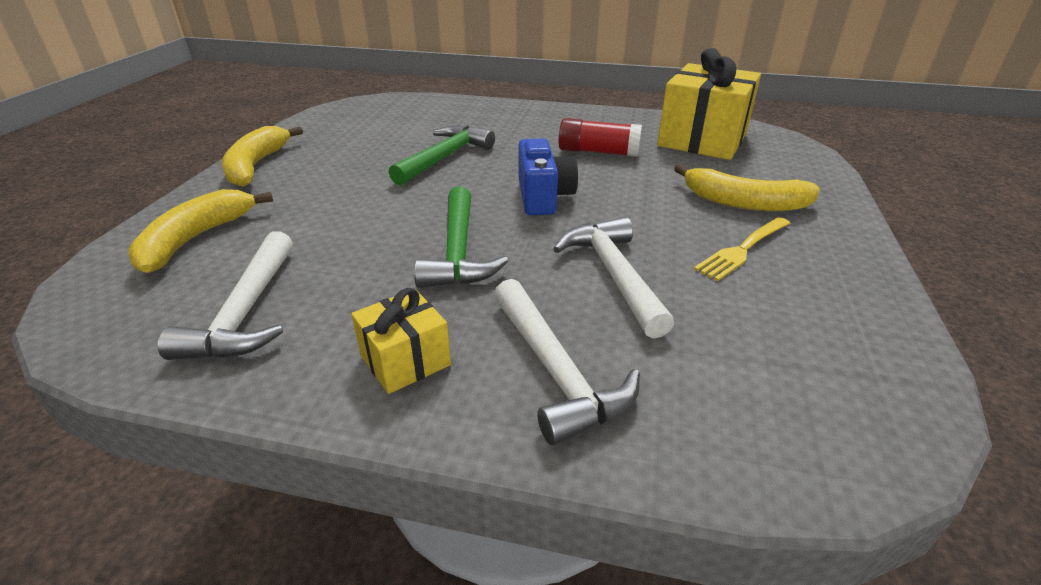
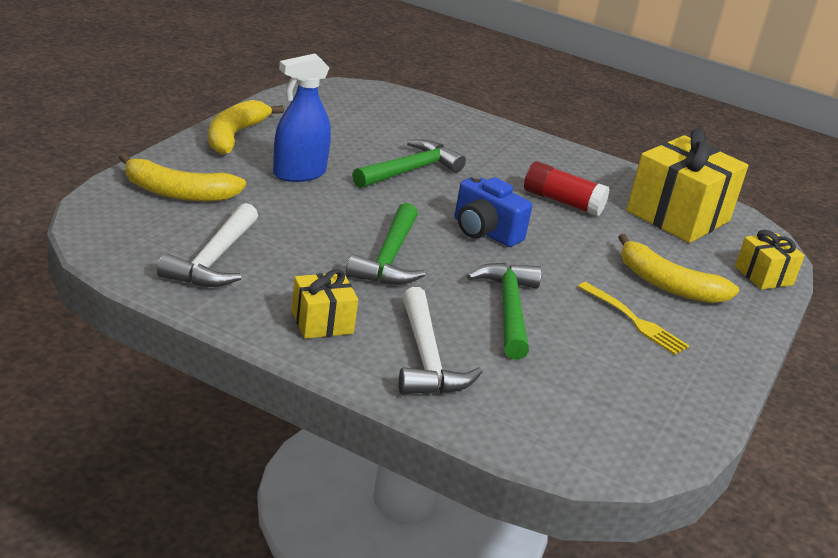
camera: 10 degrees right, 5 degrees down
(195, 239) = (179, 192): yellow banana -> yellow banana turned 120 degrees counterclockwise
(333, 186) = (299, 173): none -> blue spray bottle
(543, 197) = (484, 232): blue camera -> blue camera turned 120 degrees clockwise
(613, 275) = (508, 309): white hammer -> green hammer
(743, 249) = (634, 320): yellow fork -> yellow fork turned 105 degrees counterclockwise
(814, 172) = (763, 276): none -> yellow gift

